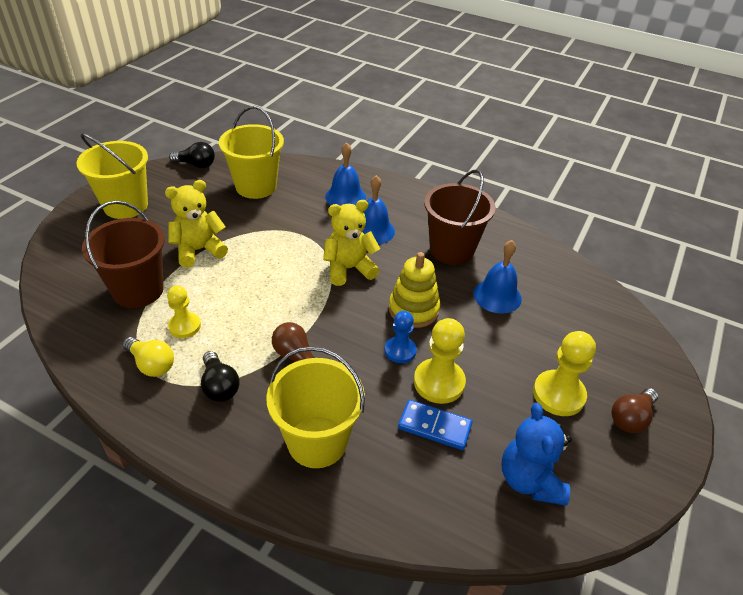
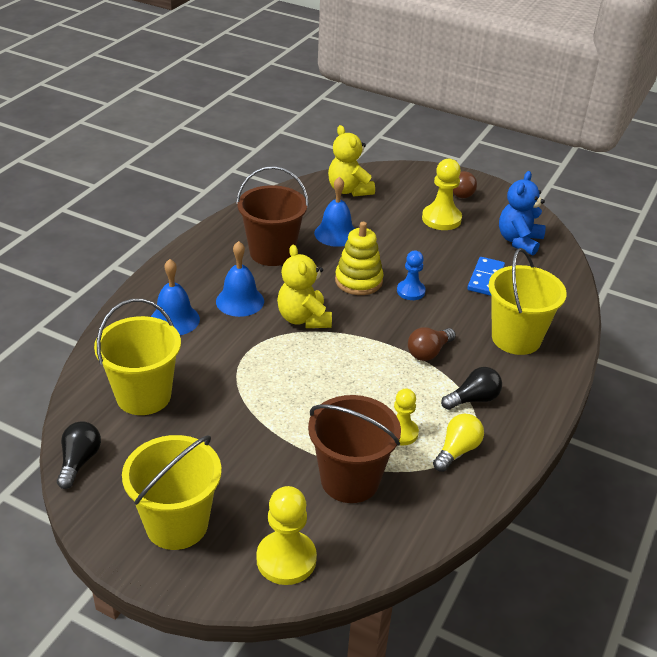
camera: 90 degrees left, 5 degrees down
(199, 250) = (275, 436): yellow teddy bear -> yellow teddy bear (349, 190)
(439, 382) = (441, 273): yellow pawn -> yellow pawn (286, 559)
(530, 480) = (519, 241): blue teddy bear -> blue teddy bear turned 120 degrees clockwise

